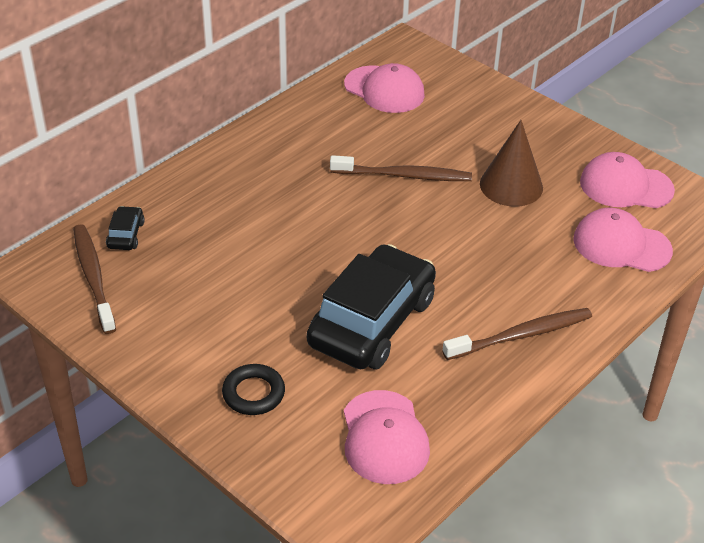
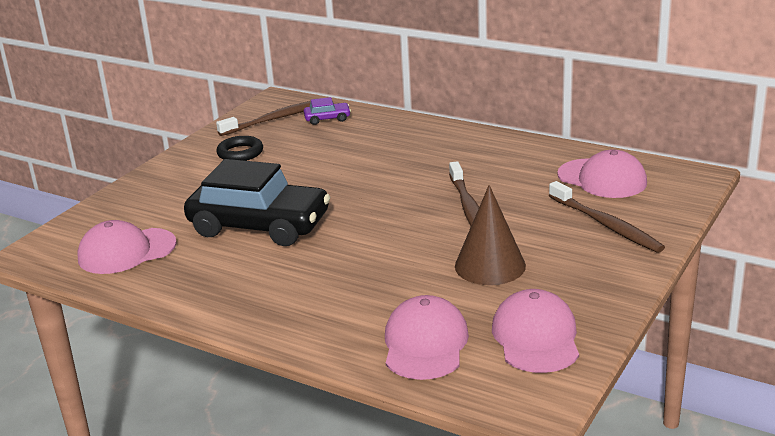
camera: 80 degrees right, 15 degrees down
(126, 235) = (327, 119): black car -> purple car
(253, 393) = (168, 194): black ring -> black ring (240, 153)
(384, 90) = (602, 179): pink cap -> pink cap turned 75 degrees counterclockwise
(522, 335) = (262, 299): brown toothbrush -> brown toothbrush (606, 225)

